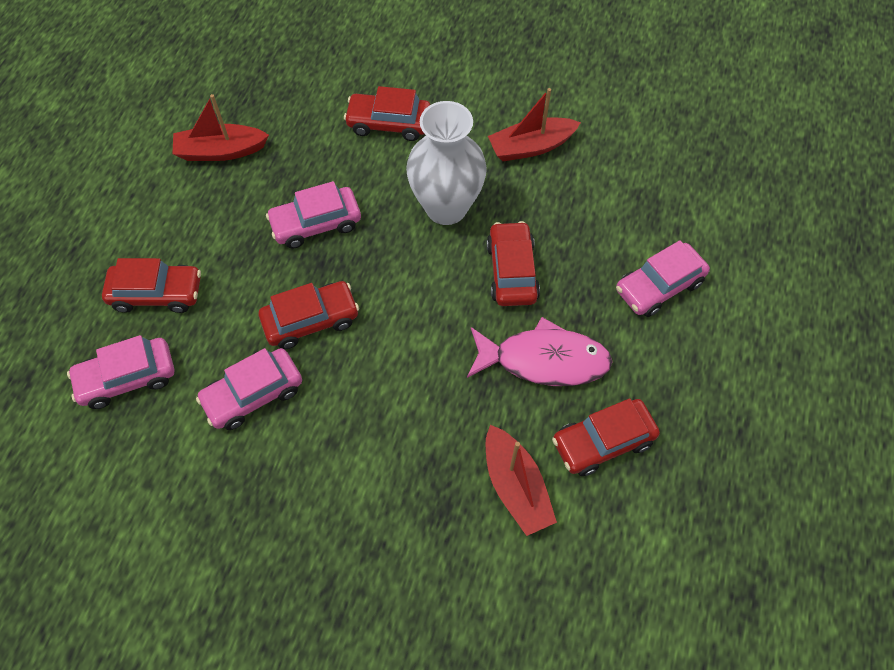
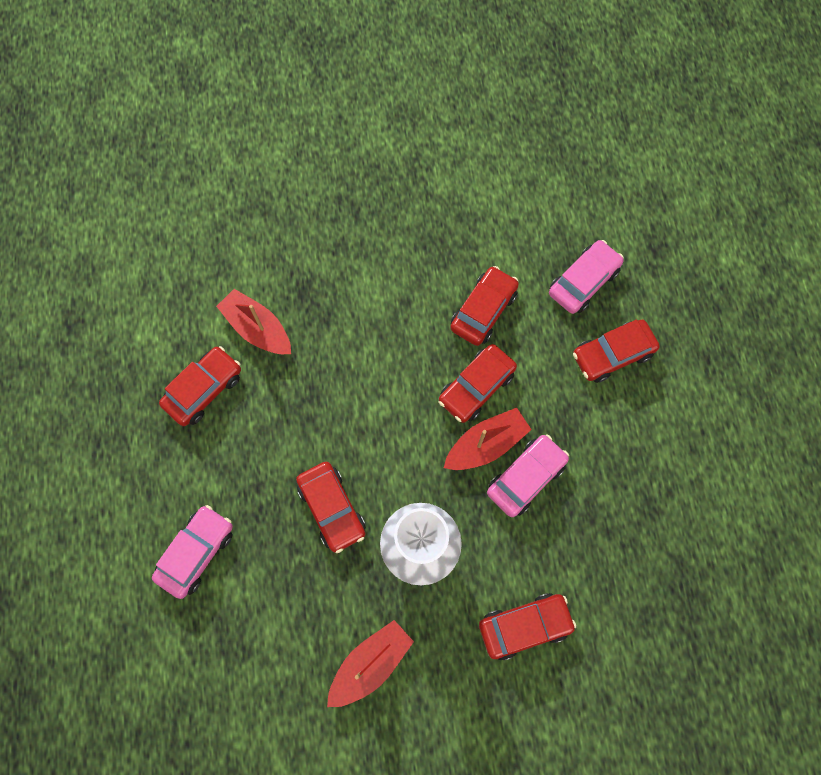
camera: 155 degrees right, 10 degrees up
(221, 151) = (660, 515): red boat -> red boat (486, 444)
(253, 394) = (483, 310): pink car -> red car
(544, 360) = (273, 437): pink fish -> none

